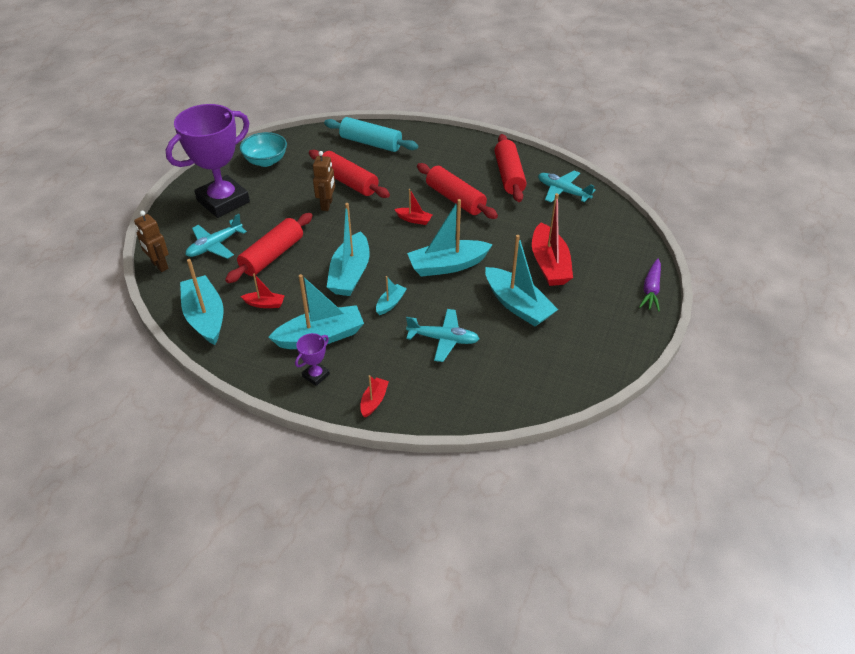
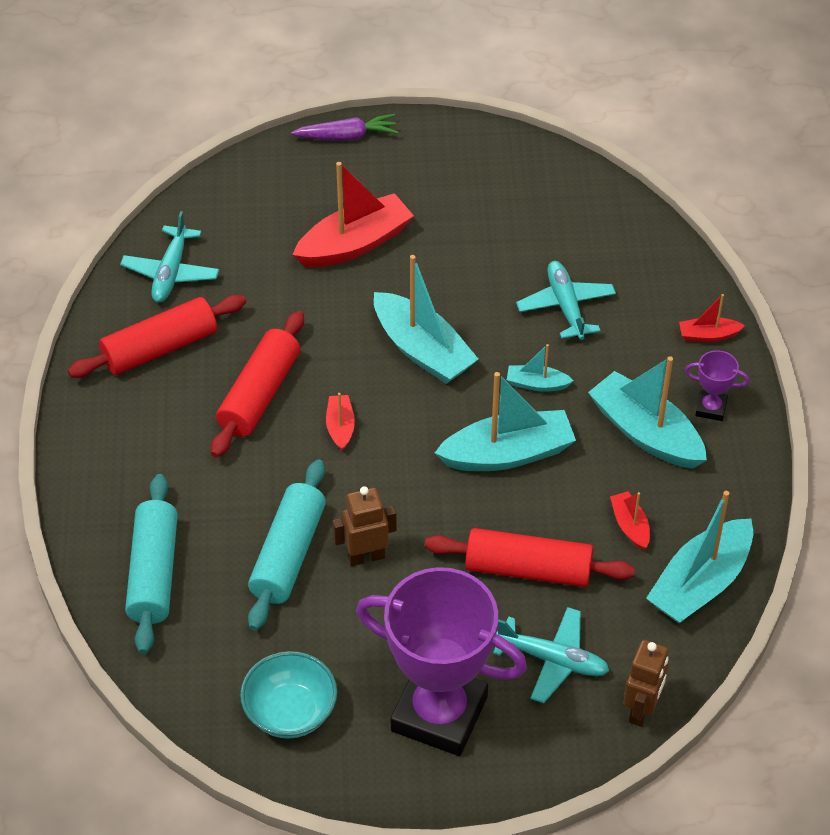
camera: 115 degrees left, 5 degrees up
(349, 182) = (288, 554): red rolling pin -> turquoise rolling pin
(517, 305) = (456, 254): turquoise boat -> none

